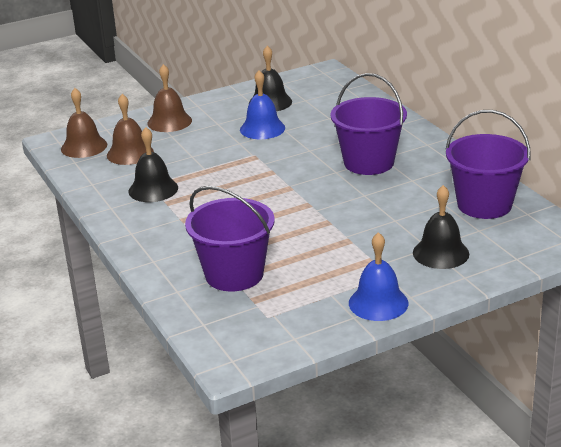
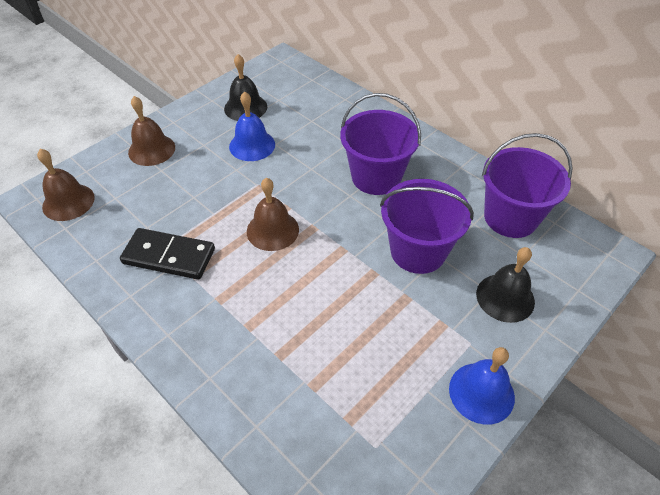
camera: 20 degrees left, 20 degrees up
(130, 153) = (124, 204): brown bell -> brown bell (272, 230)
(153, 189) = (169, 256): black bell -> black domino
(234, 274) = (310, 380): purple bucket -> purple bucket (418, 251)

